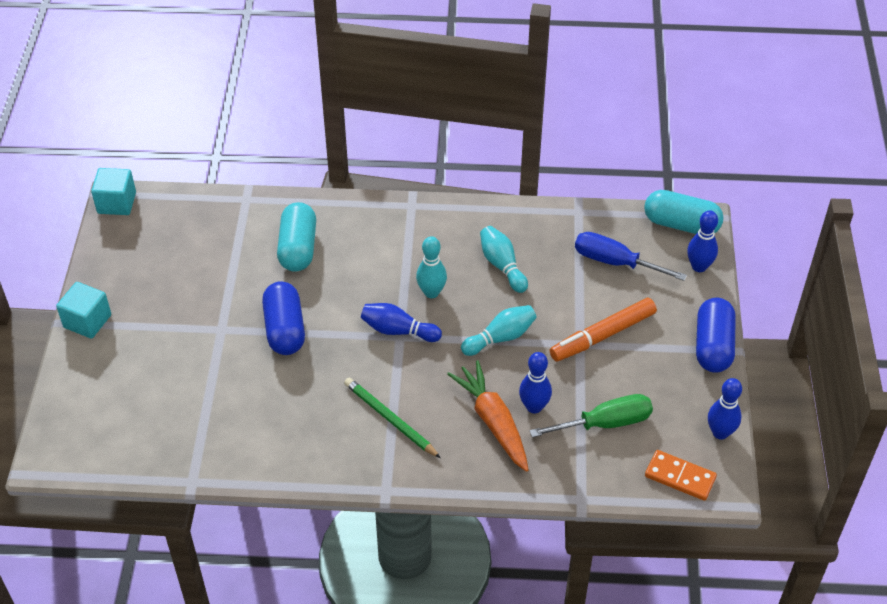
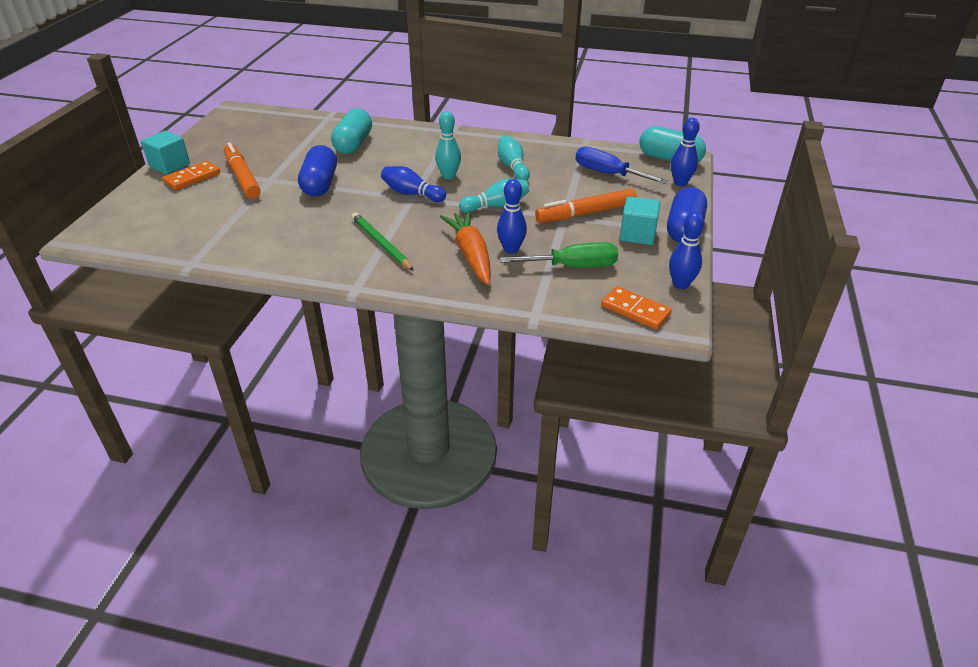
camera: 10 degrees right, 10 degrees down
(117, 203) = (232, 111): turquoise cube -> turquoise cube (637, 235)
(126, 340) = (192, 178): none -> orange domino
(187, 330) = (242, 177): none -> orange marker

